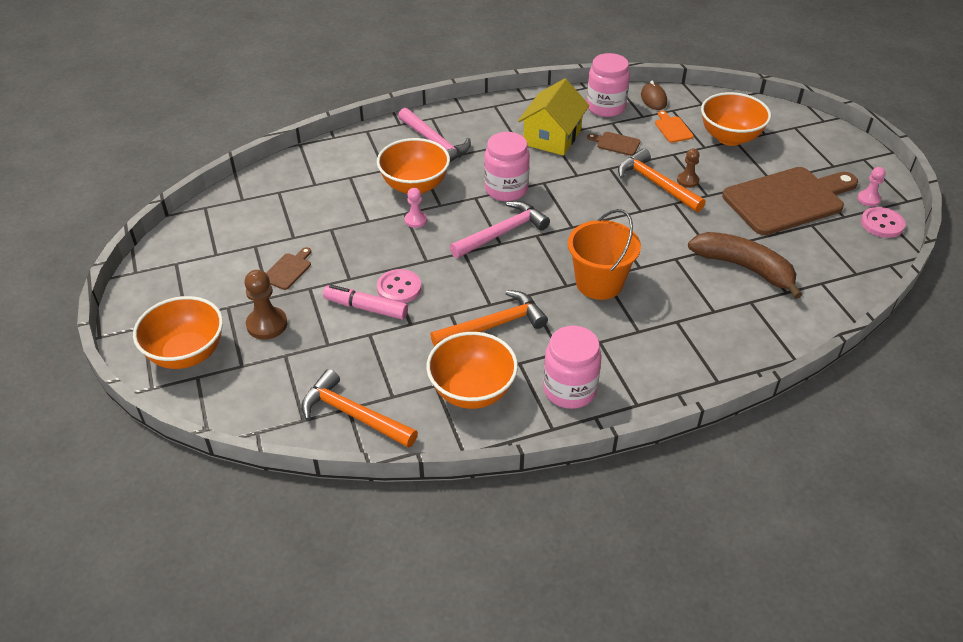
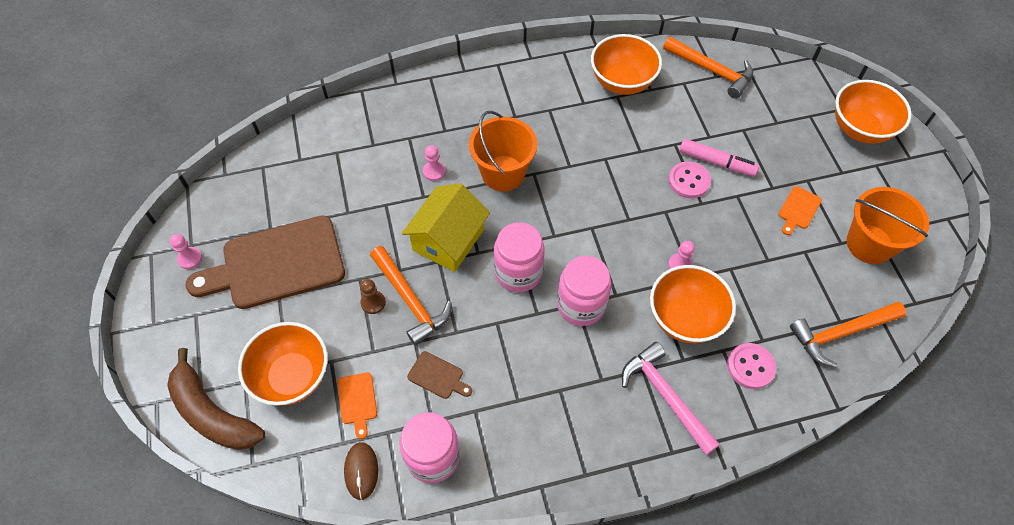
camera: 175 degrees left, 15 degrees up
(227, 246) = (869, 244): none -> orange bucket
(267, 324) = (801, 152): brown pawn -> none
(288, 270) = (798, 209): brown cutting board -> orange cutting board
(494, 325) = (602, 137): orange hammer -> orange hammer (841, 333)
(502, 233) = (589, 241): pink hammer -> none
(552, 137) = (515, 396): yellow house -> yellow house (448, 240)
(569, 390) = (546, 78): pink jar -> pink jar (518, 272)
(673, 280) = (434, 171): none -> pink pawn
(744, 268) = (362, 180): brown banana -> brown banana (212, 413)
(882, 224) = (199, 223): pink button -> pink button (750, 366)

